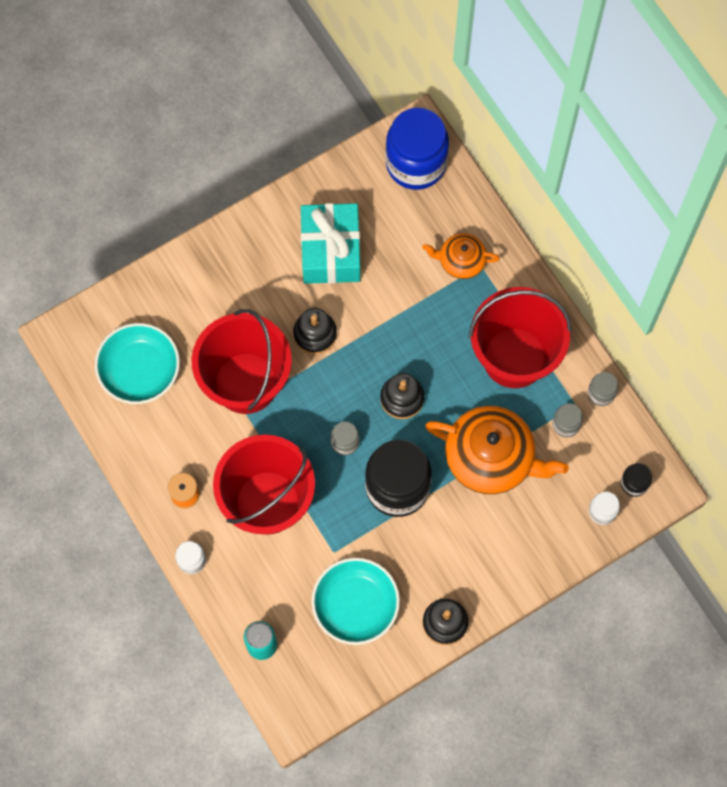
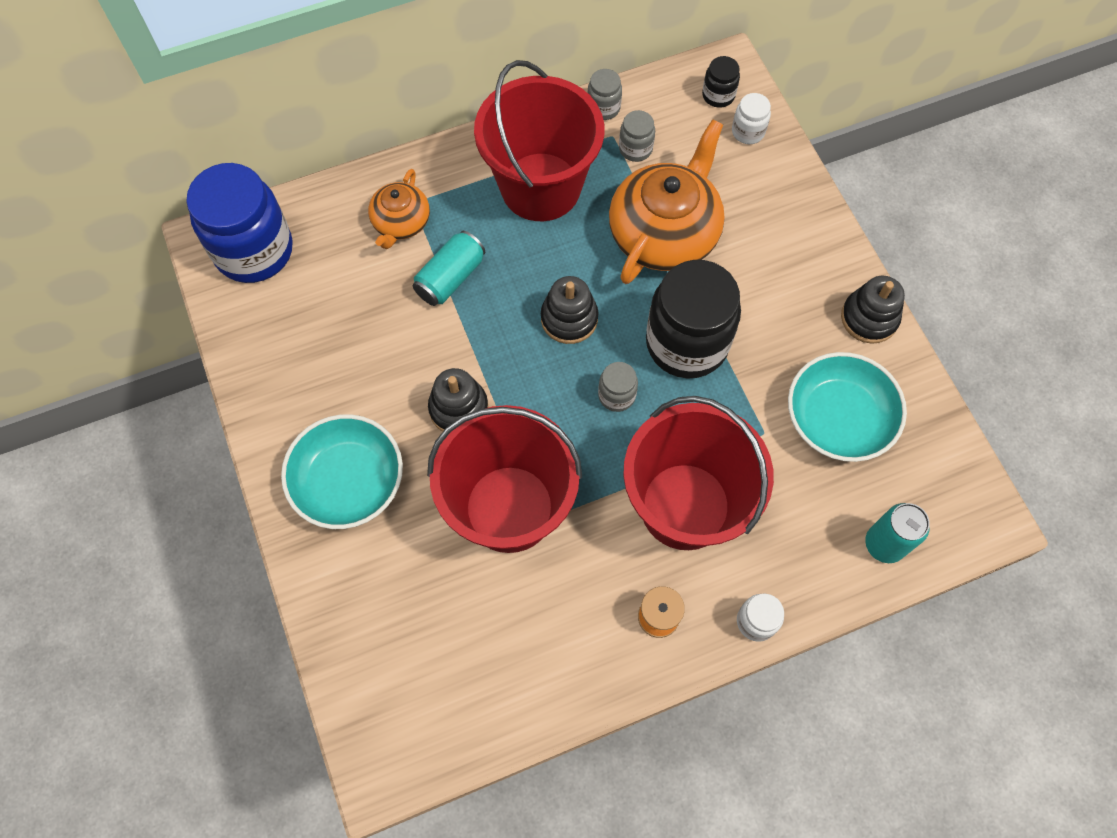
camera: 80 degrees left, 5 degrees down
(139, 370) = (460, 655): turquoise bowl -> turquoise bowl (348, 481)
(331, 251) = (346, 370): turquoise gift -> none
(420, 307) = (450, 278): none -> turquoise can

